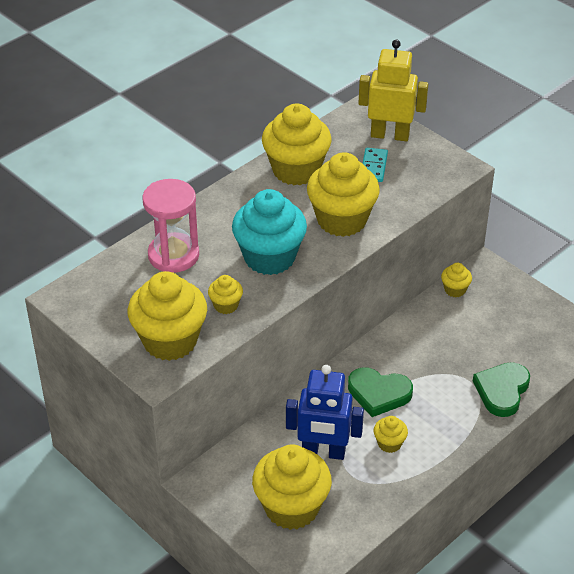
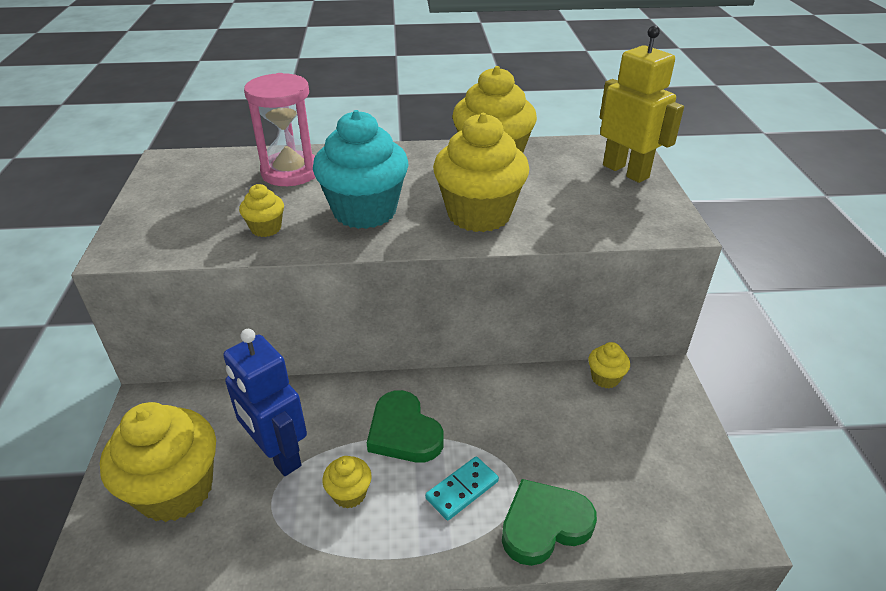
camera: 40 degrees right, 5 degrees down
(170, 341) = (176, 230): yellow cupcake -> none
(374, 167) = (574, 188): turquoise domino -> turquoise domino (462, 490)

